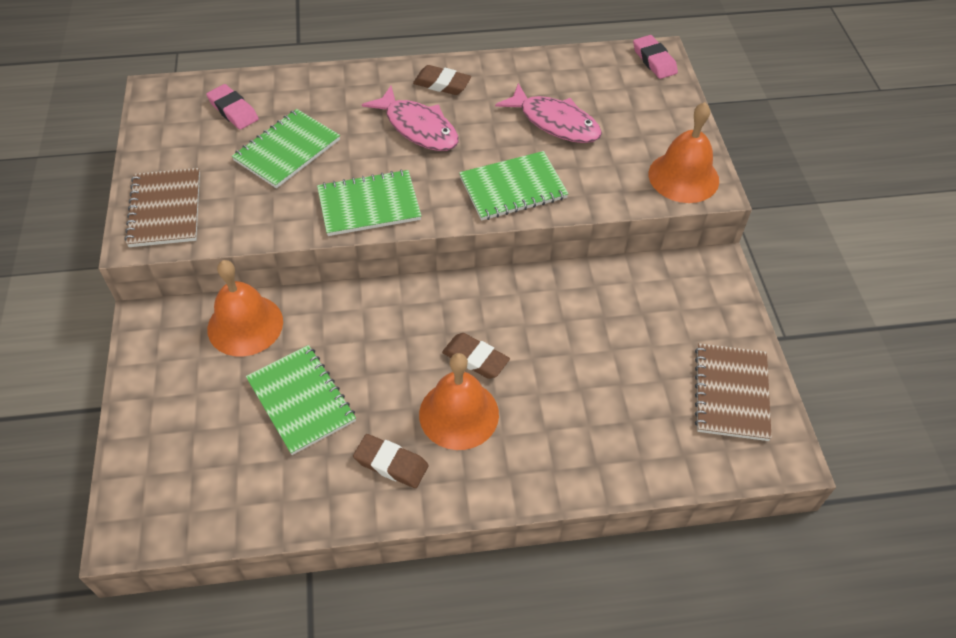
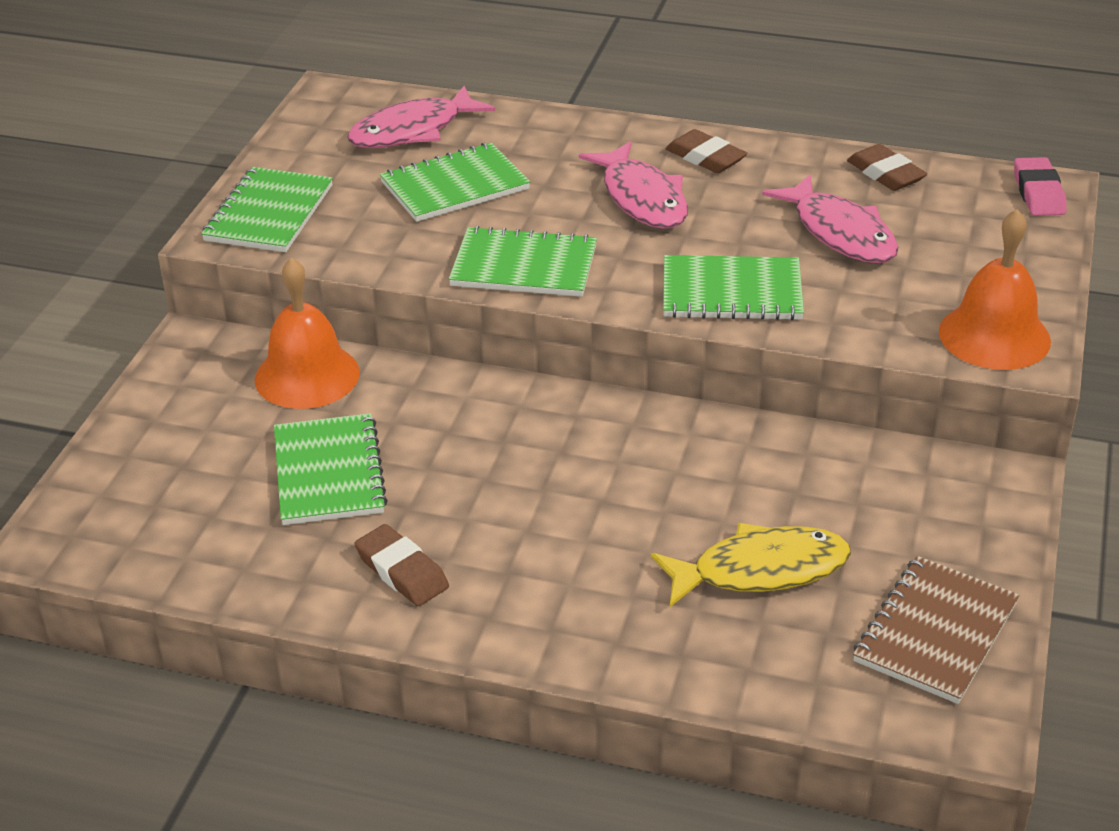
camera: 25 degrees right, 15 degrees down
(165, 209) = (269, 213): brown notebook -> green notebook
(233, 110) = (413, 131): pink eraser -> pink fish
(459, 414) = (523, 544): orange bell -> none
(475, 359) = (583, 490): brown eraser -> brown eraser (885, 174)
(611, 383) = (760, 570): none -> yellow fish

